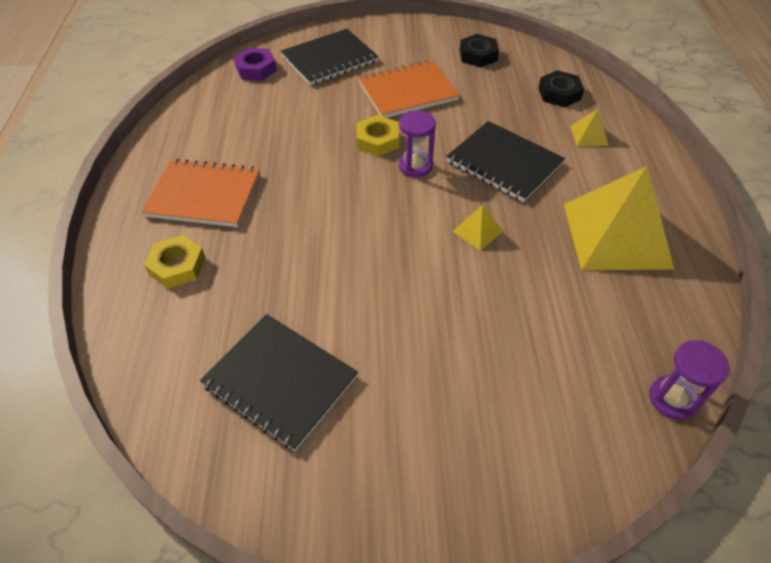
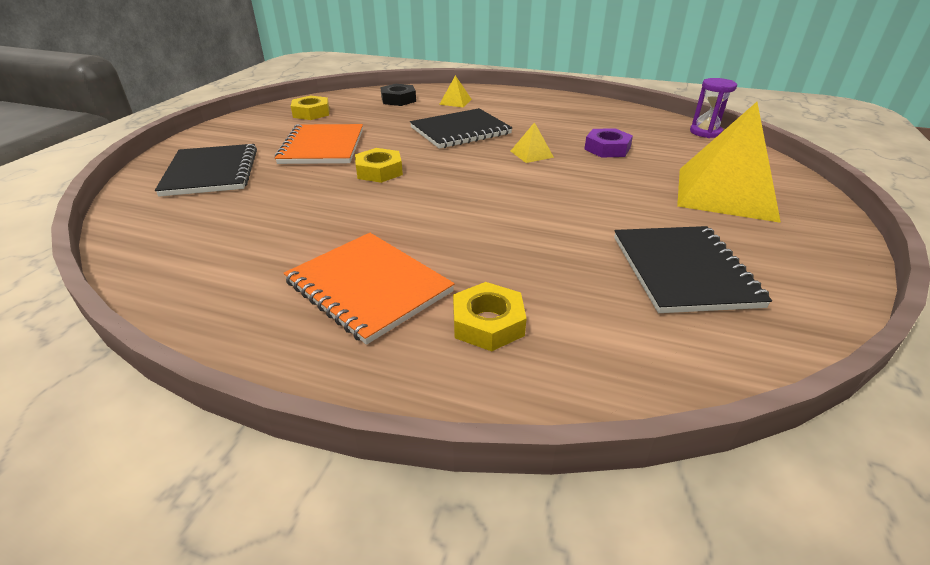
camera: 70 degrees left, 15 degrees down
(204, 195) = (369, 287): orange notebook -> orange notebook turned 75 degrees counterclockwise
(256, 69) = (156, 217): purple nut -> purple nut (607, 149)
(280, 381) = (683, 270): black notebook -> black notebook turned 60 degrees counterclockwise
(415, 166) = (432, 162): purple hourglass -> none
(478, 55) = (311, 113): black nut -> yellow nut
(616, 235) = (562, 116): yellow pyramid -> yellow pyramid (725, 193)

